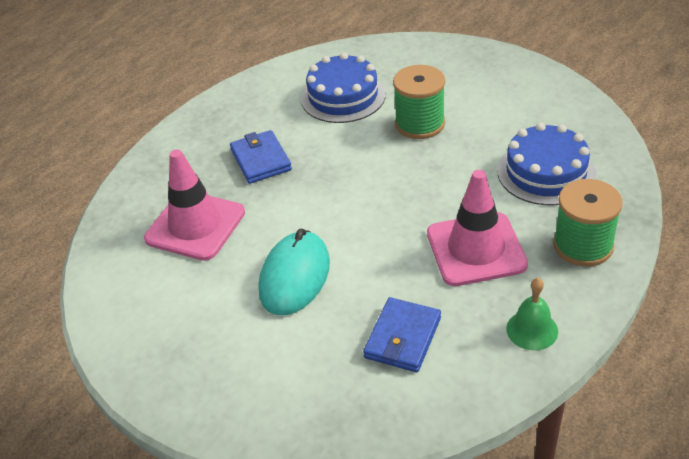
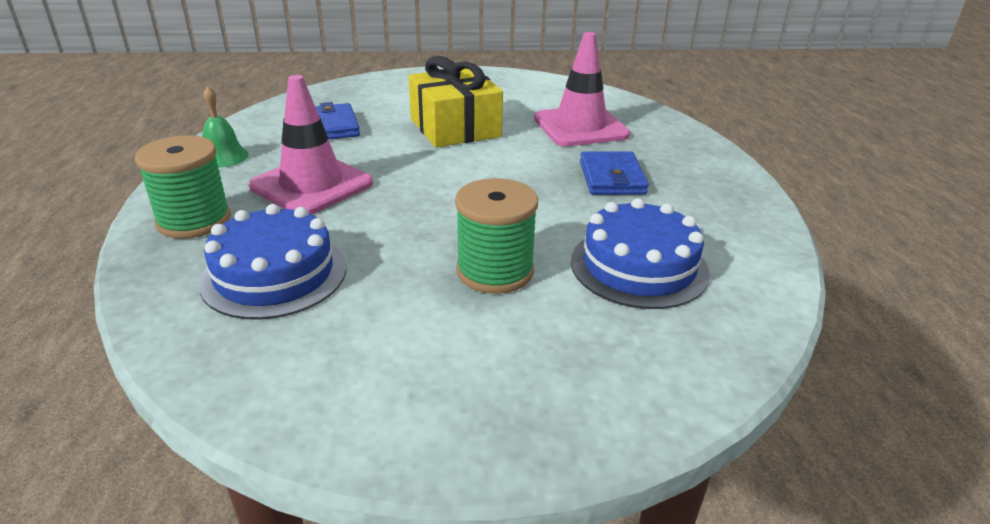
camera: 135 degrees right, 10 degrees down
(261, 160) = (612, 178): blue wallet -> blue wallet turned 60 degrees clockwise
(294, 277) = (455, 128): turquoise mouse -> yellow gift

